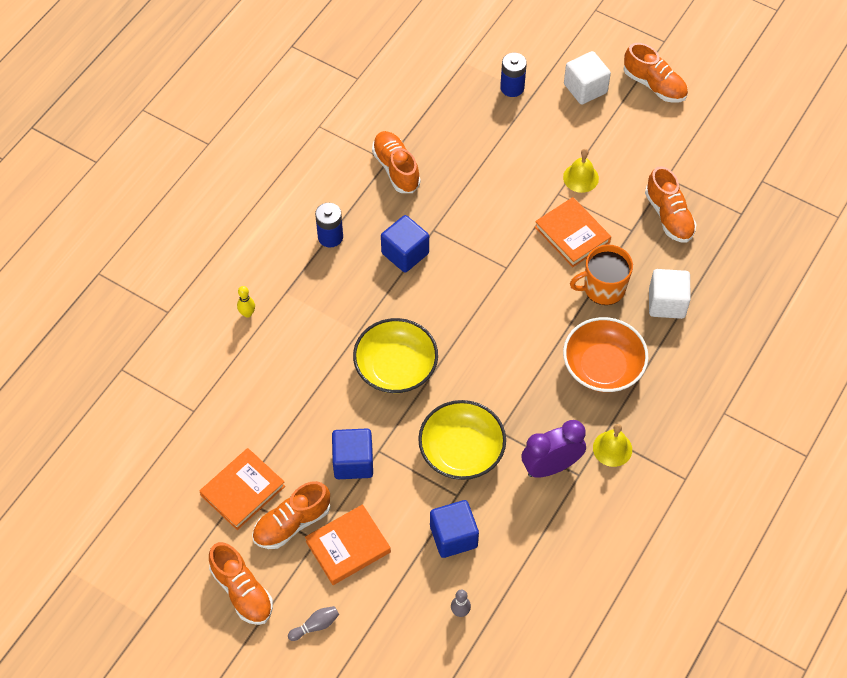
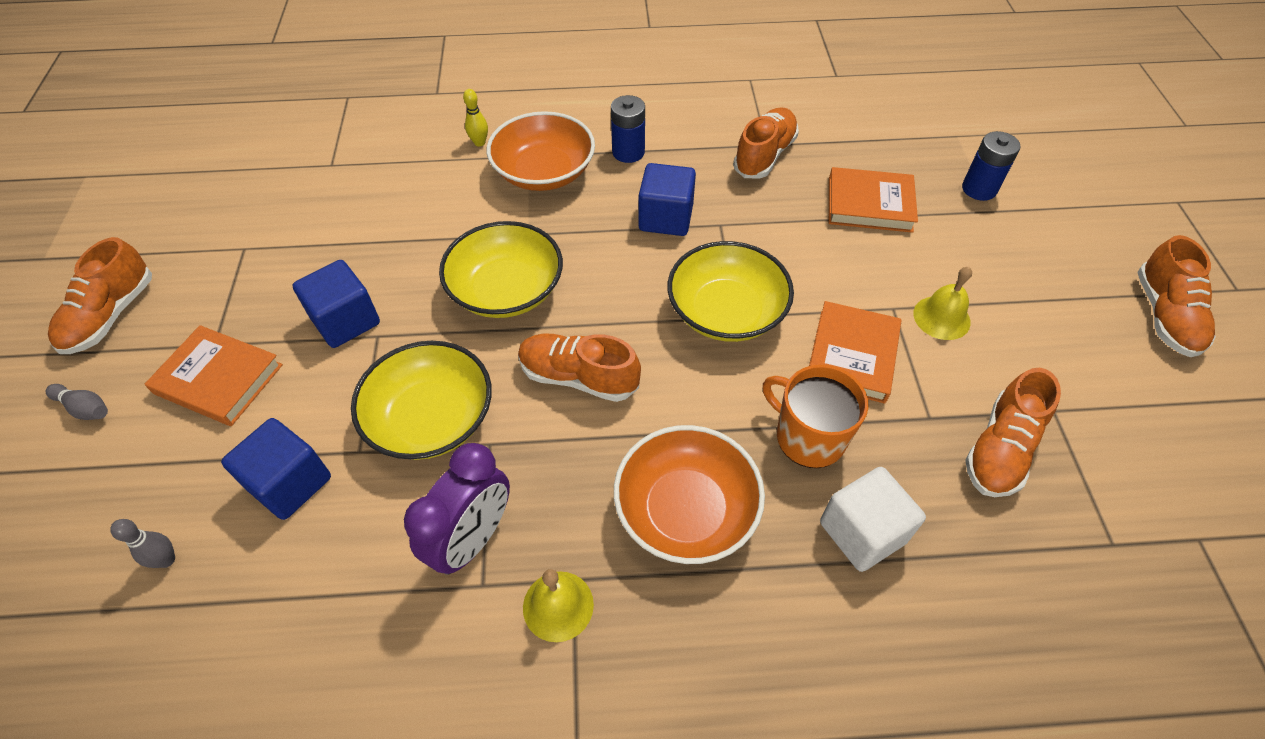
camera: 55 degrees right, 5 degrees down
(243, 491) = (250, 249): orange book -> orange book (869, 204)
(292, 523) = (227, 311): orange shoe -> orange shoe (578, 377)
(309, 293) = (544, 172): none -> orange bowl
(499, 270) = (726, 311): none -> yellow bowl
(551, 466) = (473, 539): purple clock -> purple clock turned 90 degrees clockwise
(585, 88) = (1066, 251): white cube -> none

